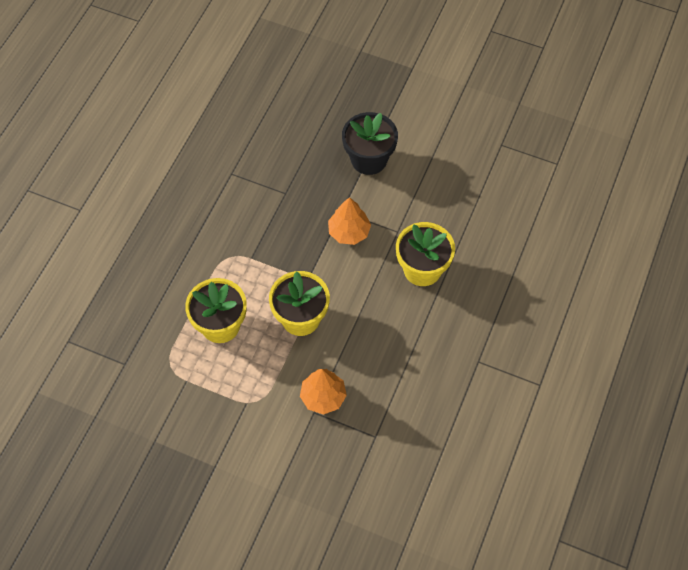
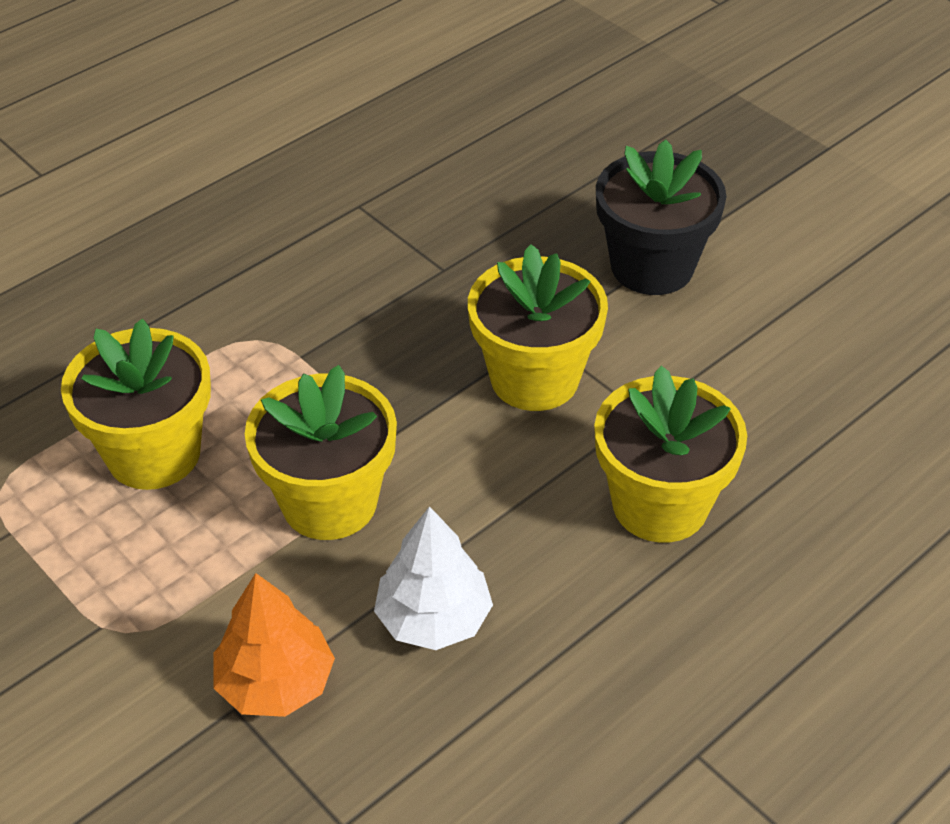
camera: 25 degrees right, 15 degrees down
(349, 232) = (534, 378): orange tree -> yellow flower pot
(365, 349) = (434, 618): none -> white tree

